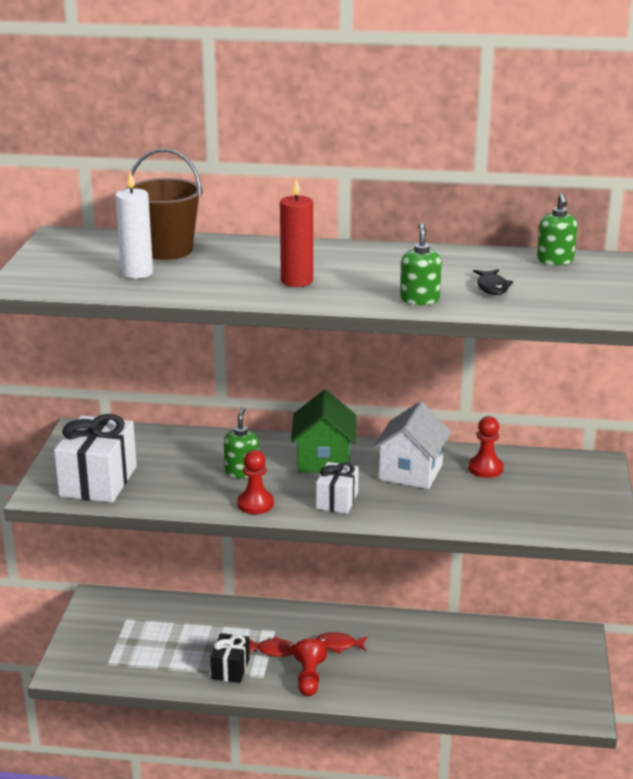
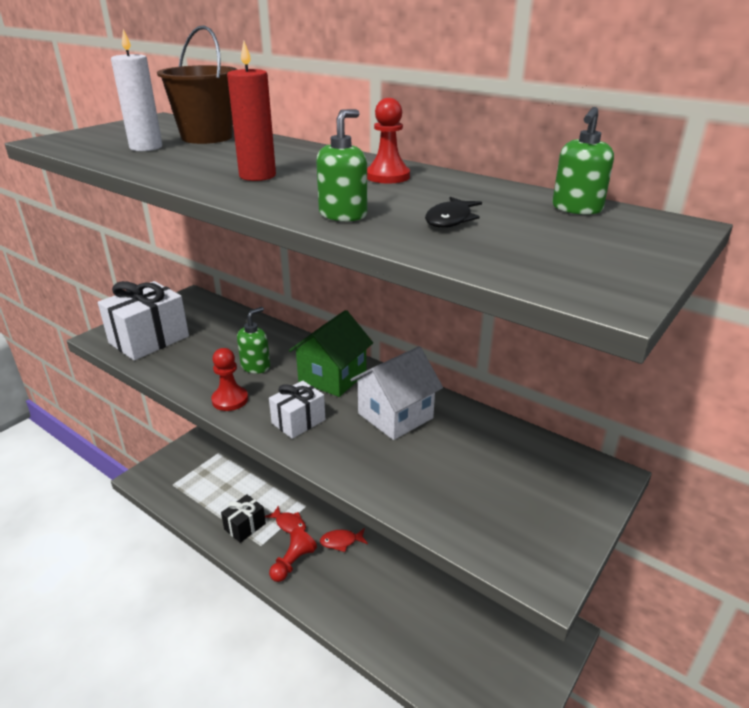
camera: 30 degrees right, 5 degrees up
(339, 645) = (341, 541): red fish -> red fish turned 45 degrees counterclockwise
(485, 468) = (472, 437): red pawn -> red pawn (387, 176)

